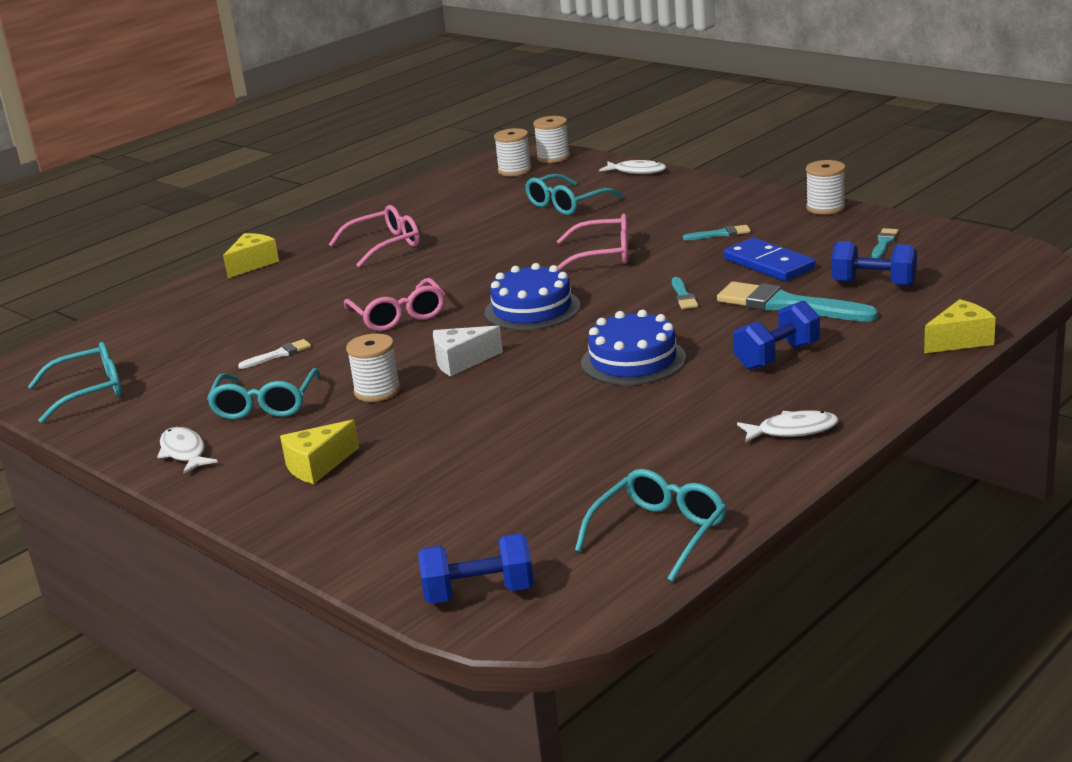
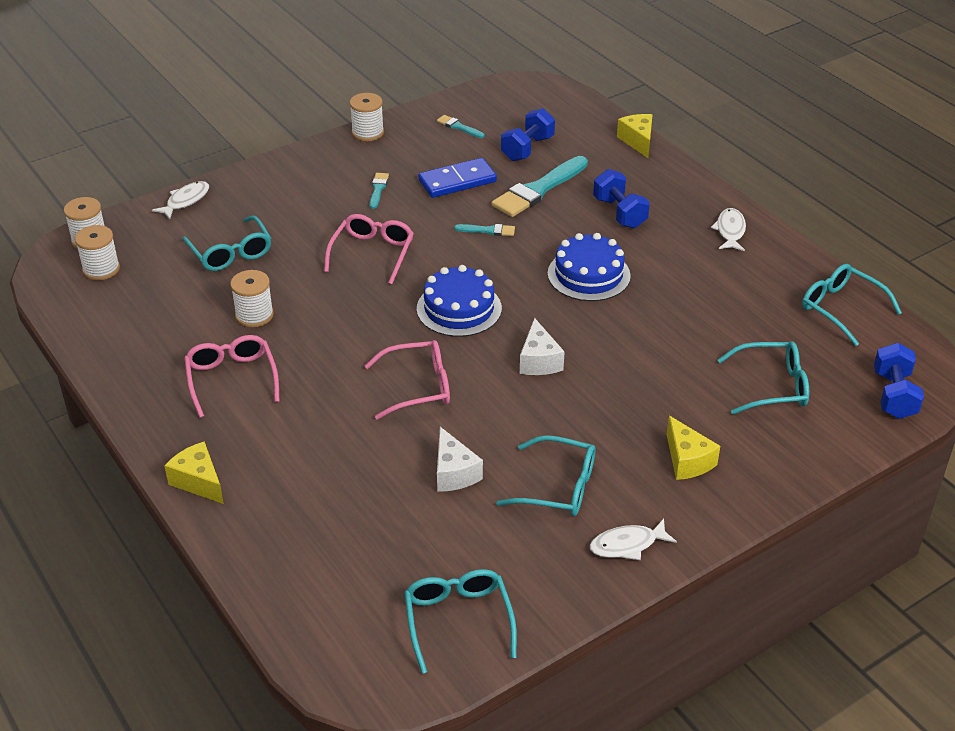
camera: 80 degrees left, 15 degrees up
(278, 354) = (454, 473): white brush -> white cheese
(377, 391) = (568, 415): white spool -> white spool (254, 315)
(467, 502) = (773, 386): none -> turquoise glasses

